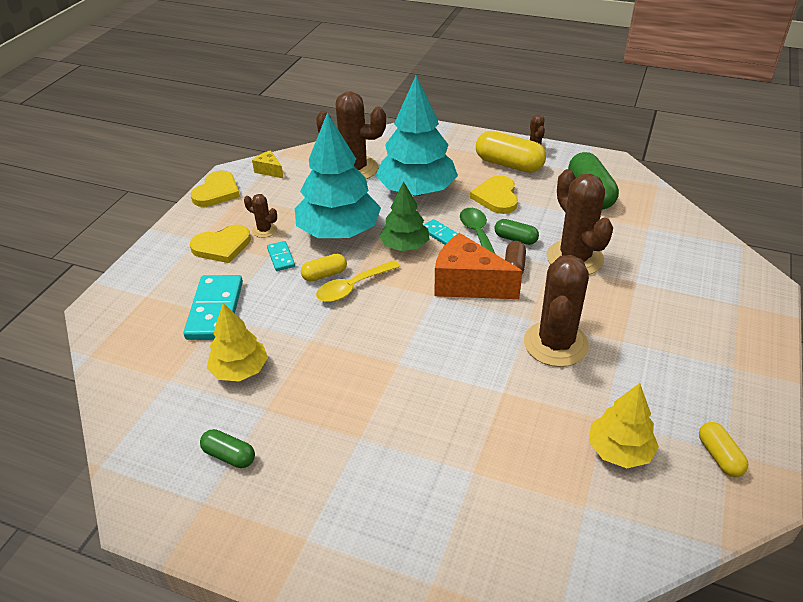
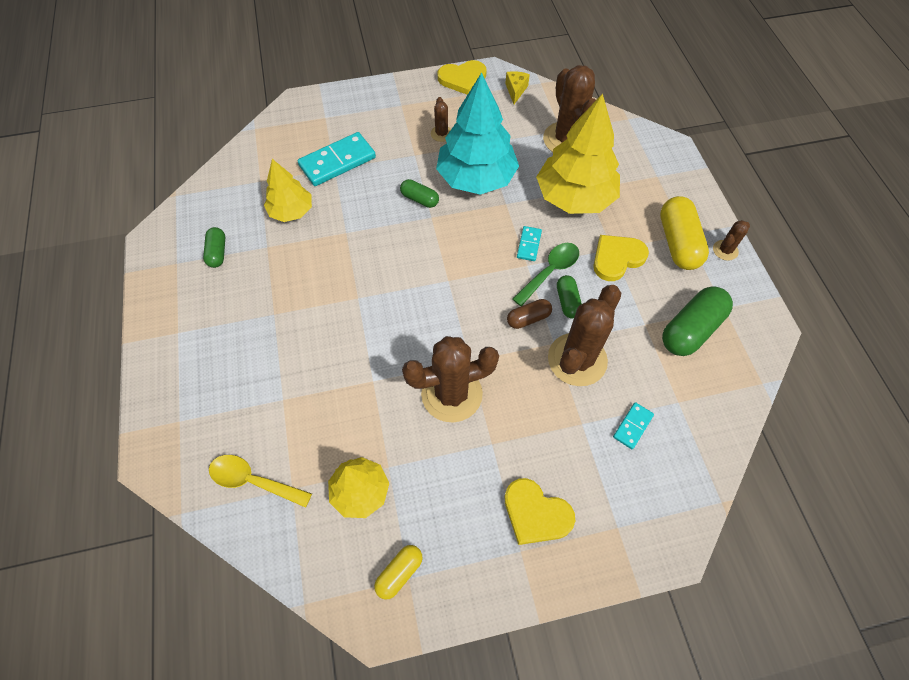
camera: 55 degrees right, 20 degrees up
(222, 246) = (404, 122): yellow heart -> yellow heart (536, 513)
(281, 257) = (418, 162): turquoise domino -> turquoise domino (632, 426)
(324, 275) = (419, 199): yellow capsule -> green capsule
(353, 287) = (419, 224): yellow spoon -> yellow spoon (253, 481)
(404, 246) = (493, 229): green tree -> none
(417, 191) = (575, 197): turquoise tree -> yellow tree
(468, 284) = (480, 296): orange cheese -> none

